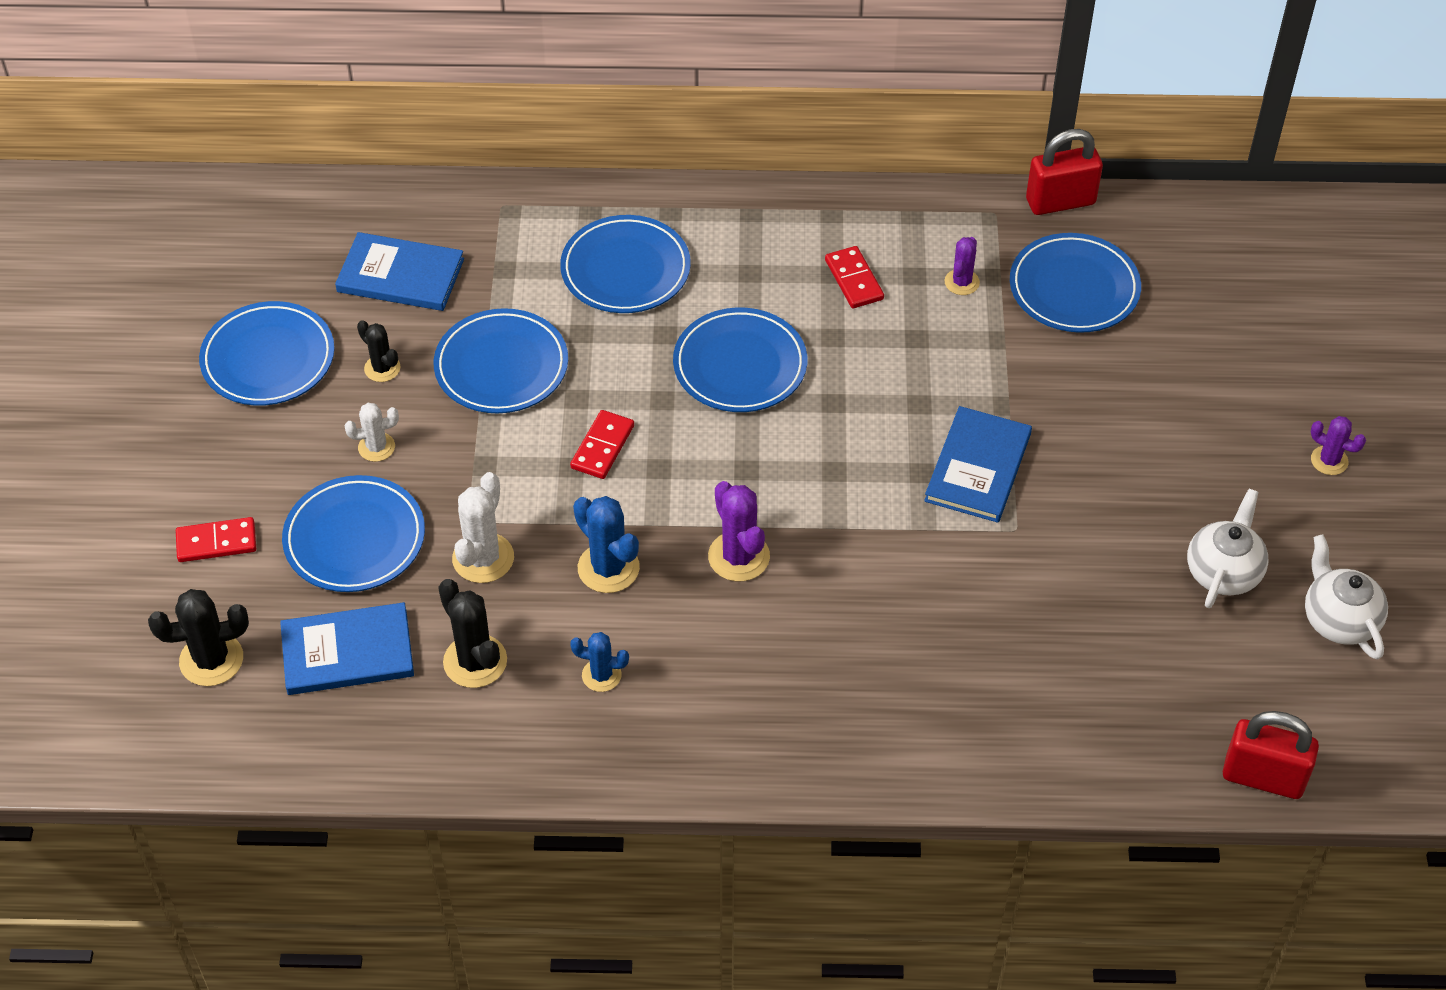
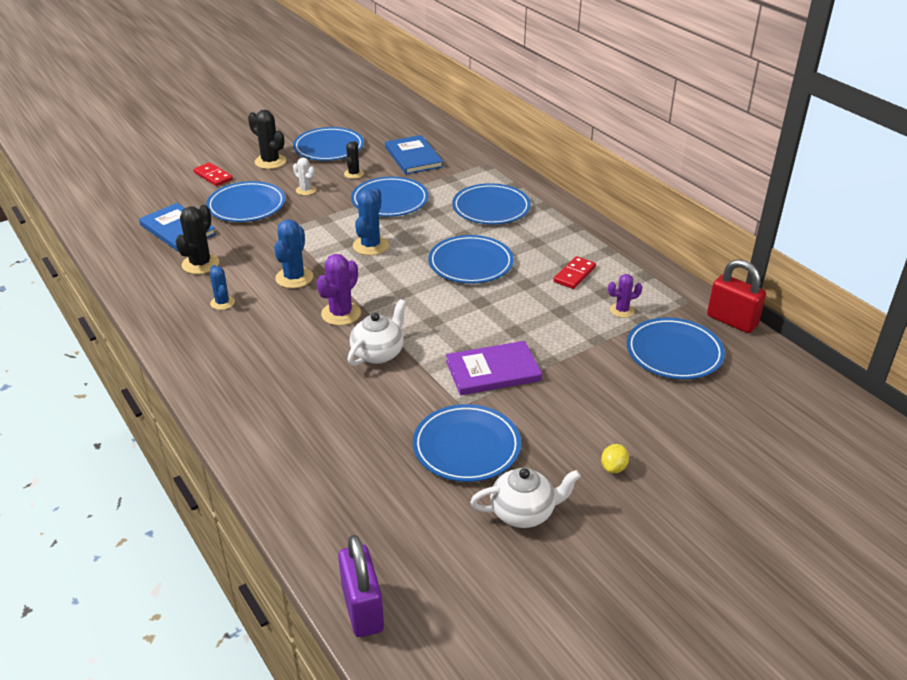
camera: 55 degrees right, 15 degrees down
(211, 660) = (146, 200): black cactus -> black cactus (270, 162)
(483, 558) = (266, 241): white cactus -> none
(602, 447) = (370, 246): red domino -> blue cactus
(978, 467) = (493, 371): blue book -> purple book
(1089, 564) = (466, 447): none -> blue plate
(1213, 458) = (613, 468): none -> yellow lemon
(1263, 777) = (363, 609): red padlock -> purple padlock
(1329, 460) = (679, 527): purple cactus -> none
(1339, 620) = (542, 593): white teapot -> white teapot (378, 353)

